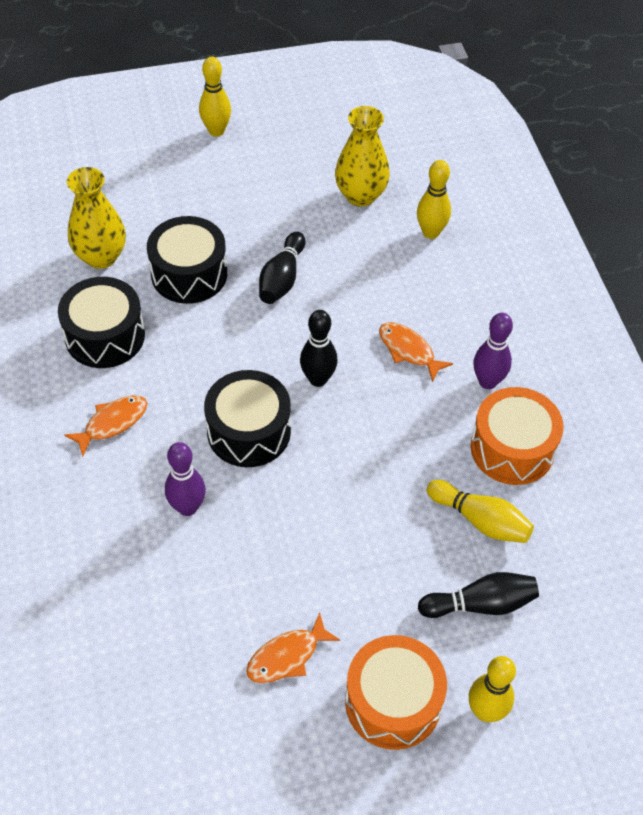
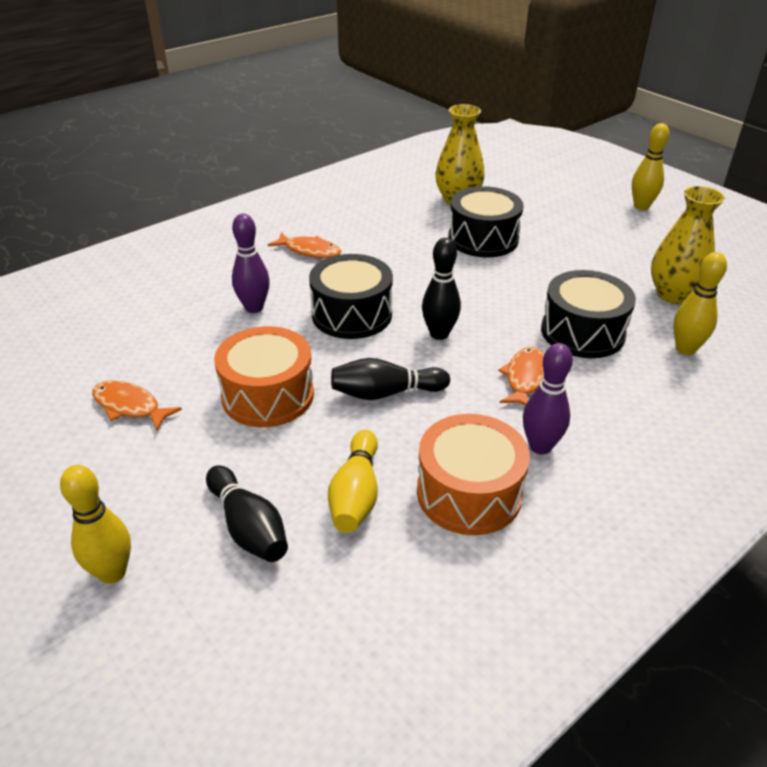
camera: 65 degrees right, 15 degrees down
(105, 336) = (387, 223): black drum -> black drum (582, 332)
(282, 278) = (528, 282): black bowling pin -> black bowling pin (385, 393)
(393, 702) = (102, 492): orange drum -> orange drum (268, 395)

